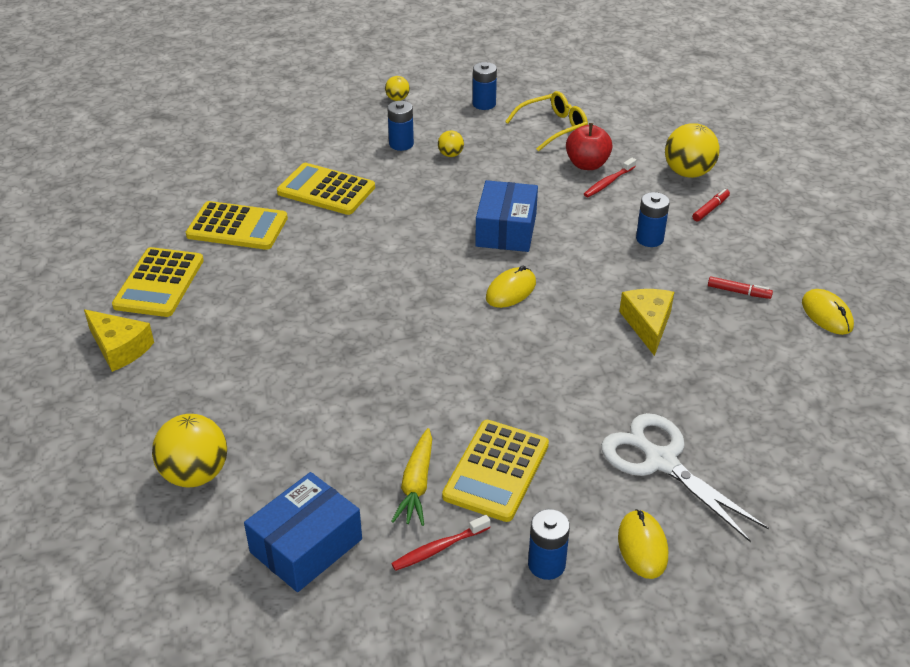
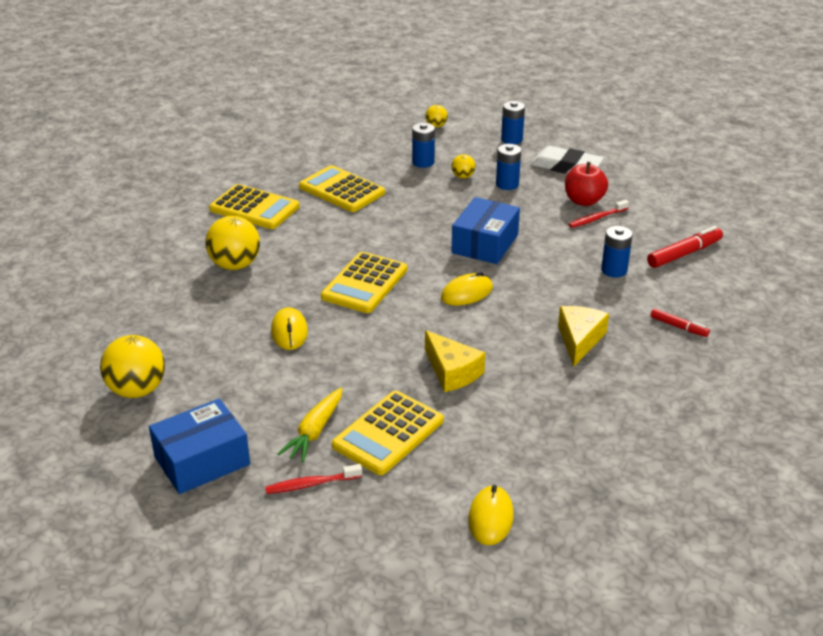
camera: 15 degrees right, 5 degrees down
(119, 348) = (119, 285): yellow cheese -> yellow cheese (452, 371)
(159, 283) = (172, 241): yellow calculator -> yellow calculator (364, 283)
(546, 564) = (398, 515): blue battery -> blue battery (507, 184)
(553, 128) = (566, 167): yellow glasses -> white eraser
(661, 461) = (540, 453): white scissors -> none
(688, 173) = (676, 221): yellow ball -> yellow ball (235, 265)
(710, 209) = (683, 254): red marker -> red marker, size x1.68
(826, 314) = (756, 359): yellow mouse -> yellow mouse (289, 331)

